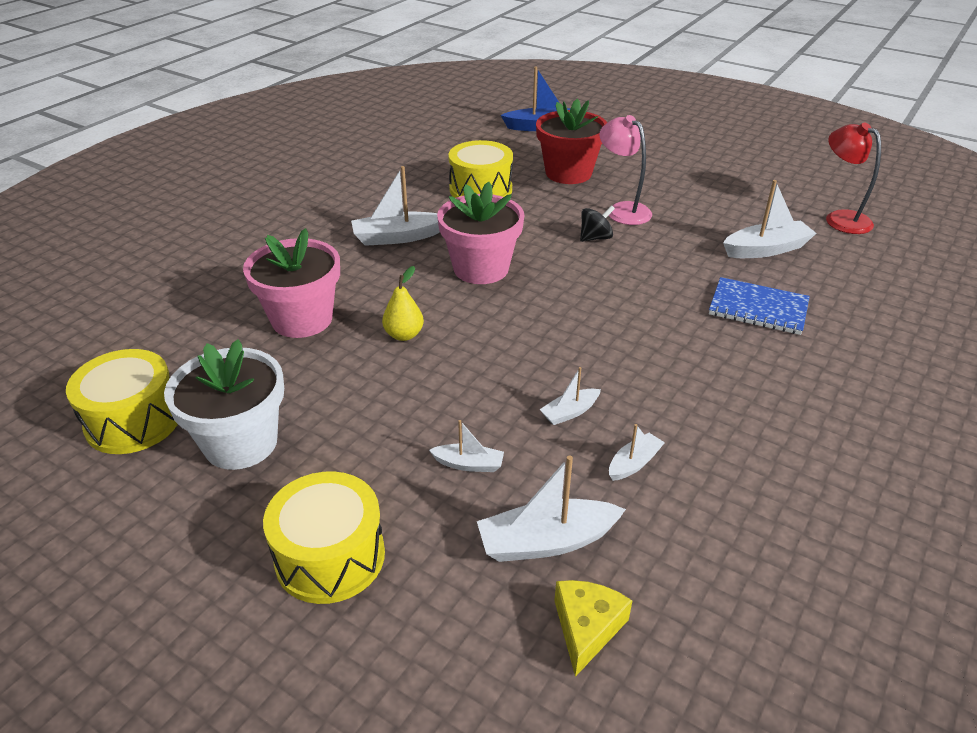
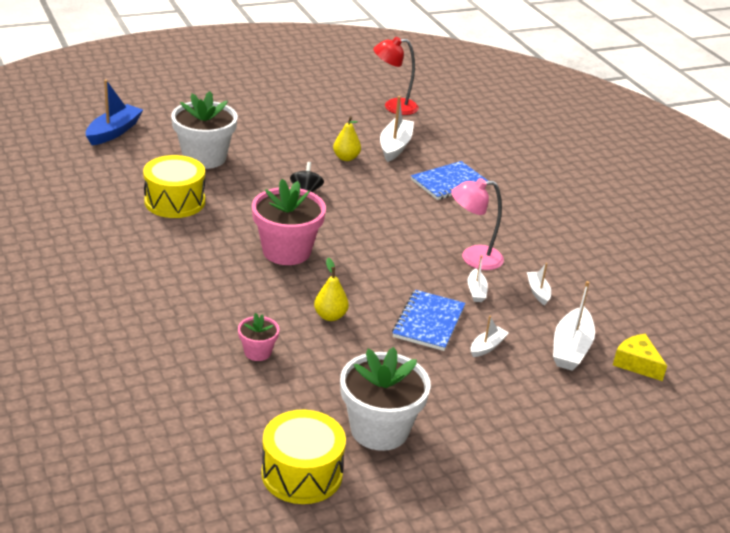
camera: 60 degrees left, 5 degrees down
(302, 319) = (257, 352): pink flower pot -> pink flower pot, size x0.50
(330, 556) = (519, 429): yellow drum -> none
(397, 237) = (195, 266): white boat -> none
(466, 401) = (428, 322): none -> blue notebook
(568, 173) = (204, 158): red flower pot -> white flower pot
(622, 210) = (284, 165): pink lamp -> pink lamp (473, 258)
(692, 233) = (346, 158): none -> yellow pear

